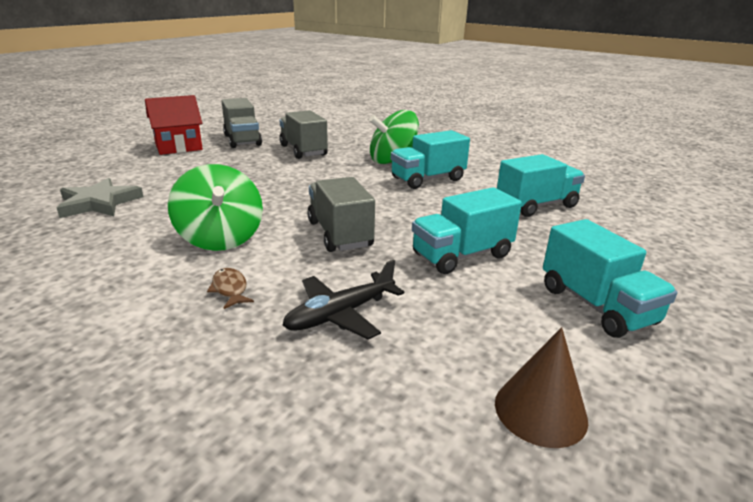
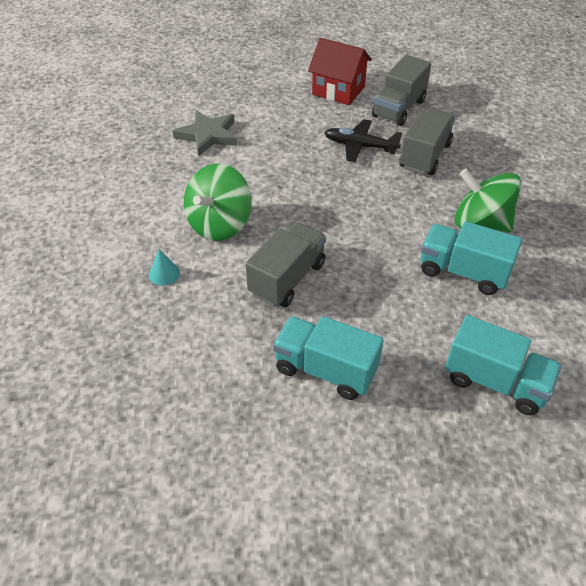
camera: 55 degrees right, 20 degrees up
(230, 289) = (164, 274): brown fish -> turquoise cone
(341, 314) = (181, 344): black plane -> black plane (360, 146)
(540, 411) = (157, 497): brown cone -> none
(596, 305) = (322, 494): turquoise truck -> none

